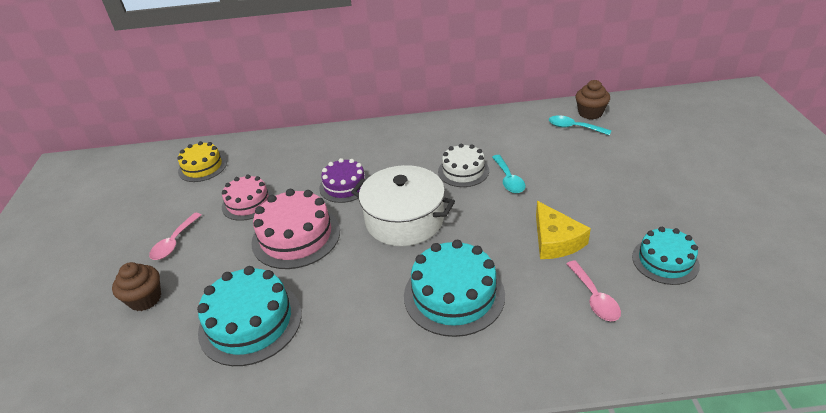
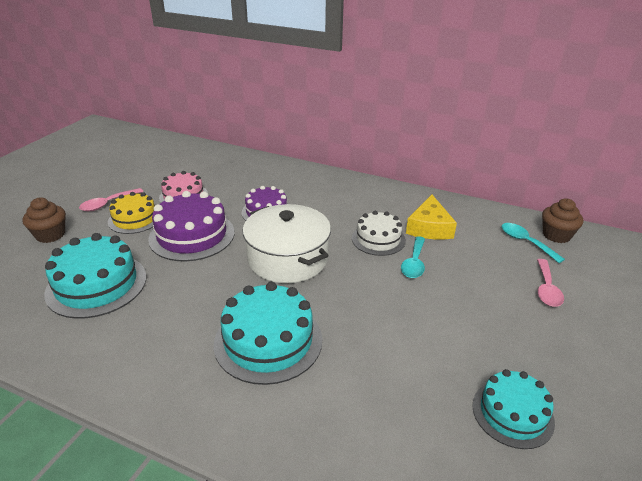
camera: 25 degrees right, 5 degrees down
(202, 167) = (179, 159): yellow cake -> yellow cake (135, 219)
(296, 236) = (192, 235): pink cake -> purple cake
(555, 240) = (409, 337): yellow cheese -> yellow cheese (429, 227)
(594, 297) = (398, 411): pink spoon -> pink spoon (546, 289)

